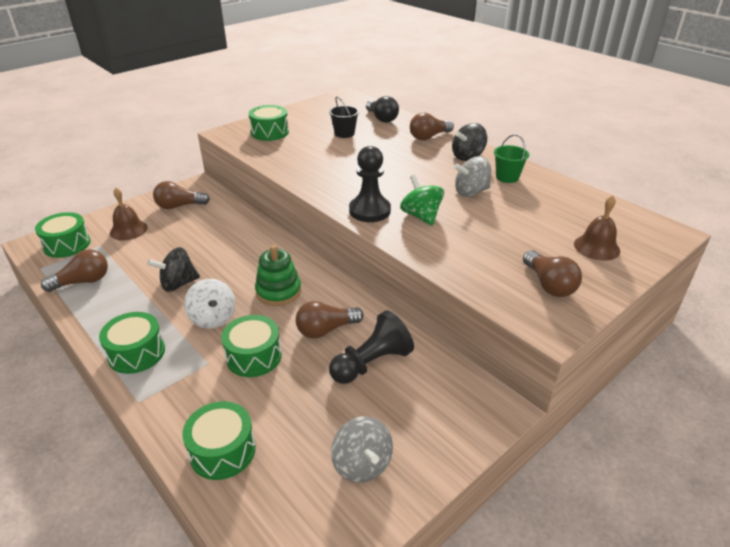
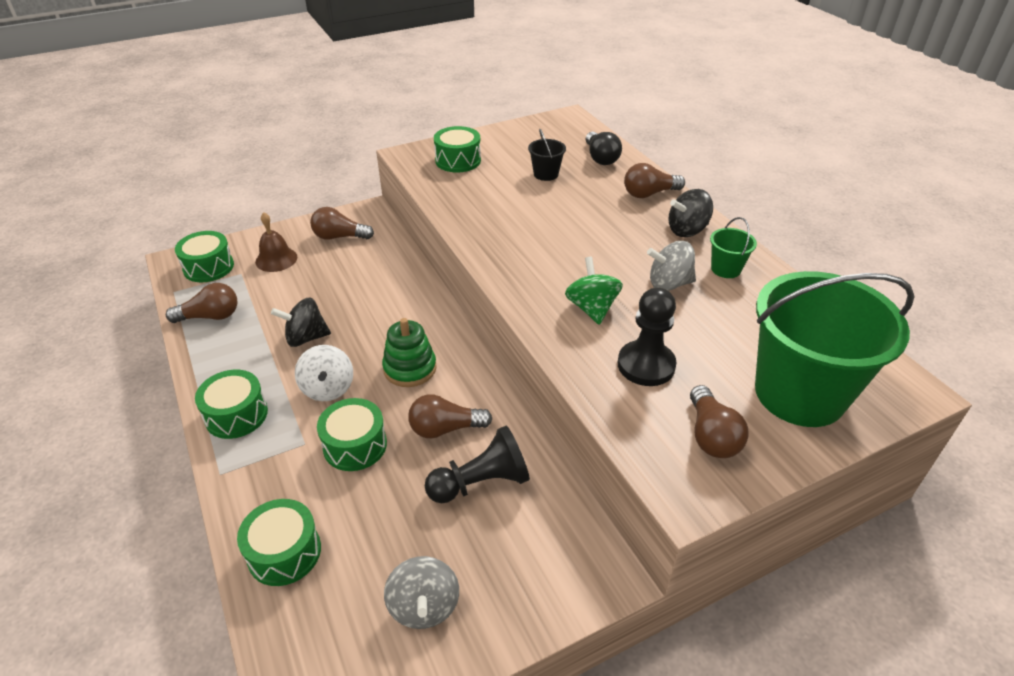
camera: 15 degrees right, 5 degrees up
(369, 211) = (532, 290): black pawn -> black pawn (646, 365)
(596, 247) = (799, 393): brown bell -> green bucket

